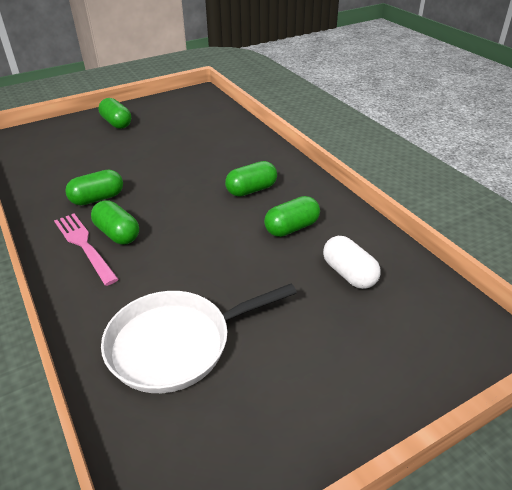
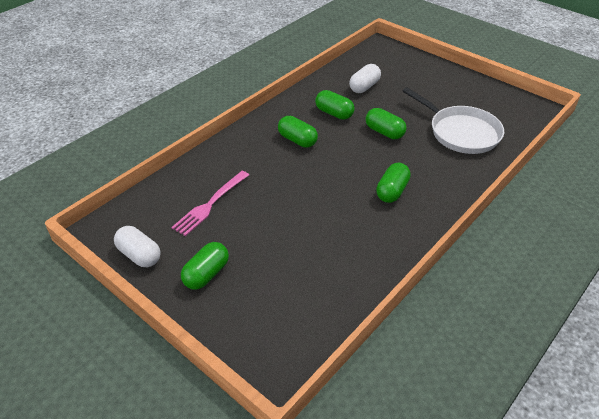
camera: 110 degrees left, 5 degrees up
(84, 245) = (416, 203): pink fork -> pink fork (210, 204)
(97, 198) = (356, 223): green capsule -> green capsule (384, 132)
(160, 103) = (139, 255): none -> white capsule

